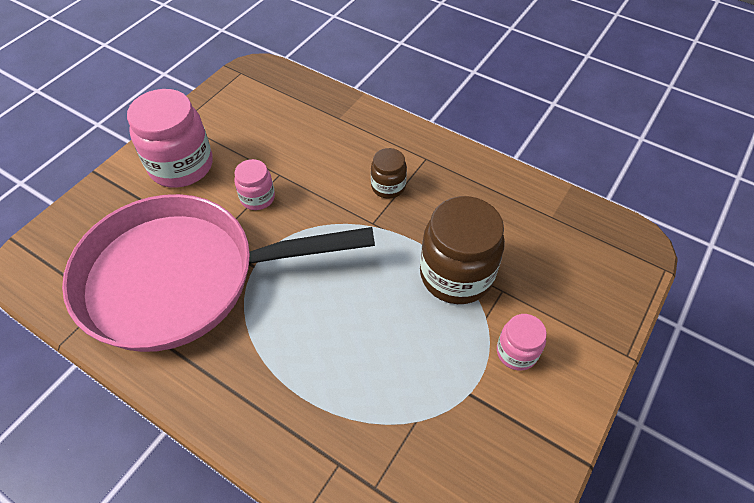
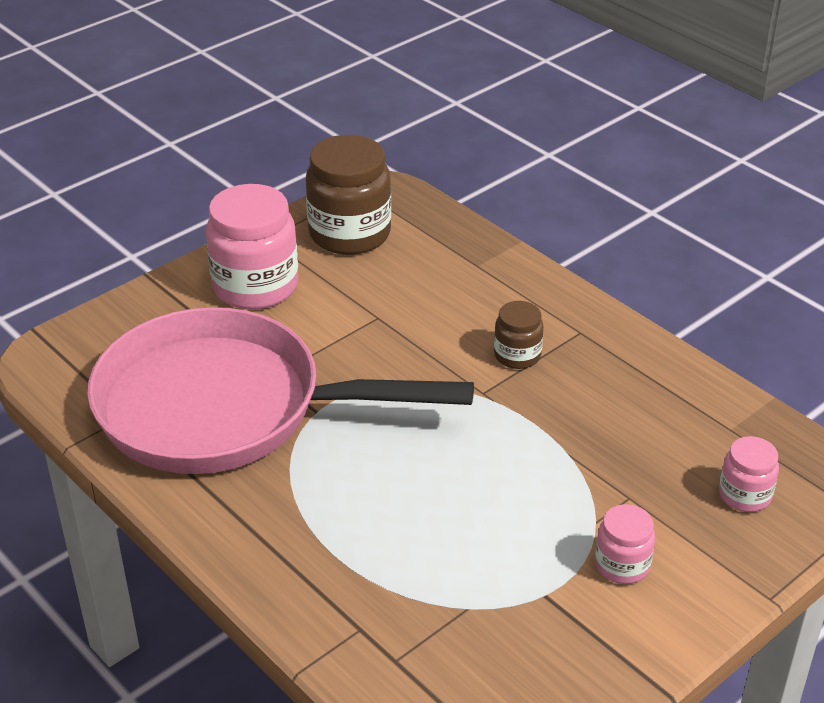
camera: 15 degrees right, 15 degrees down
(257, 198) = (342, 338): pink jar -> pink jar (744, 495)
(456, 275) = (573, 469): brown jar -> brown jar (350, 234)

